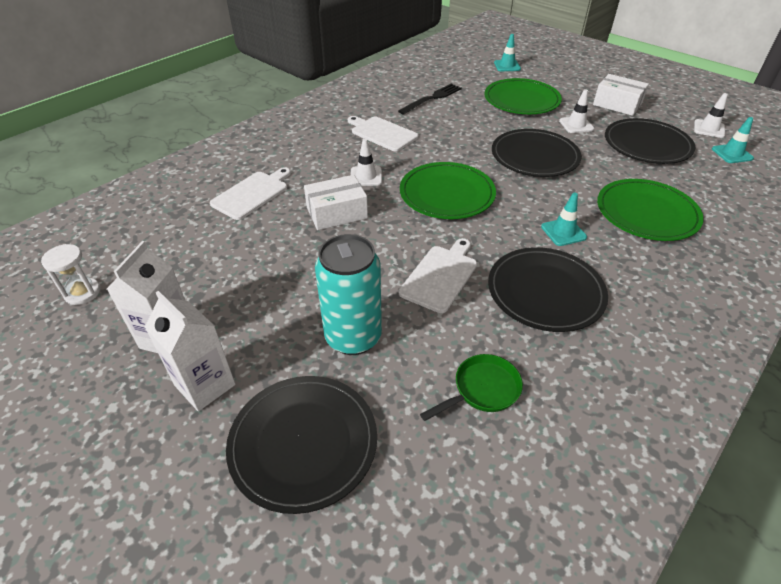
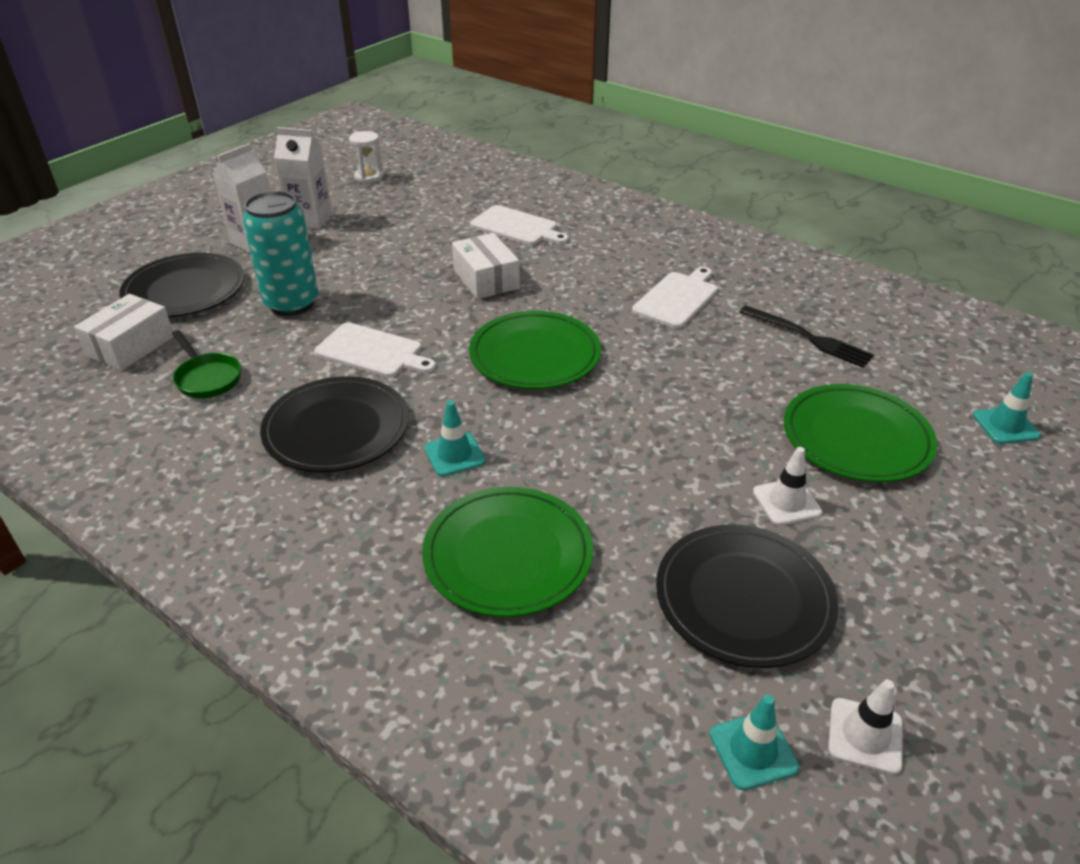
camera: 85 degrees right, 5 degrees down
(366, 176) = (565, 293): white traffic cone -> none
(534, 156) = (654, 441): black plate -> none
(617, 104) = (912, 579): white box -> white box (131, 346)

